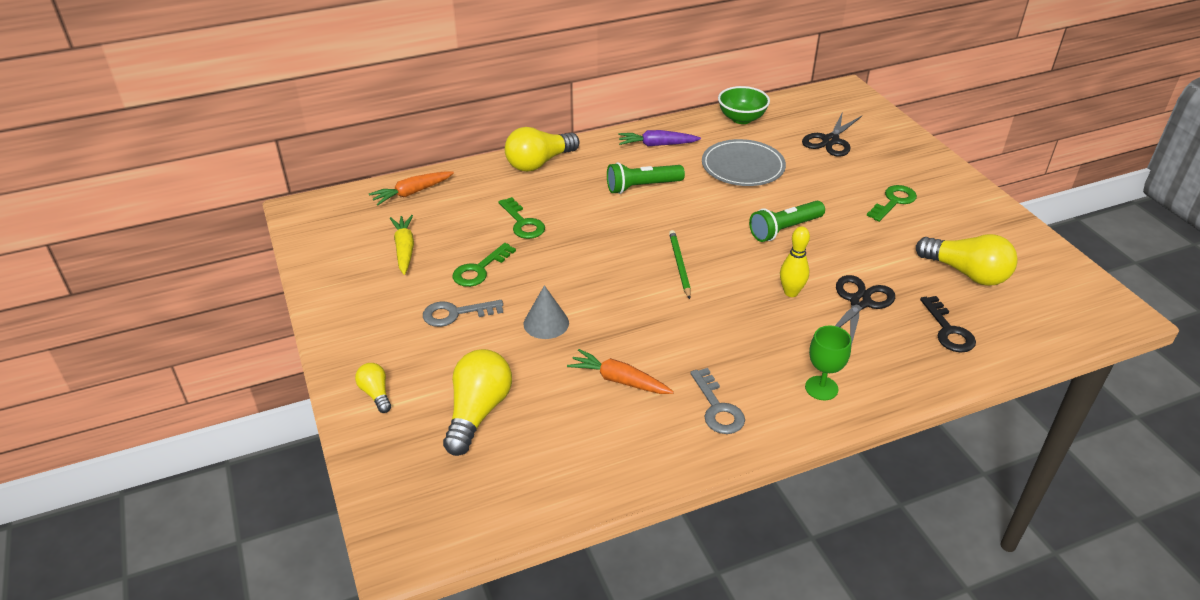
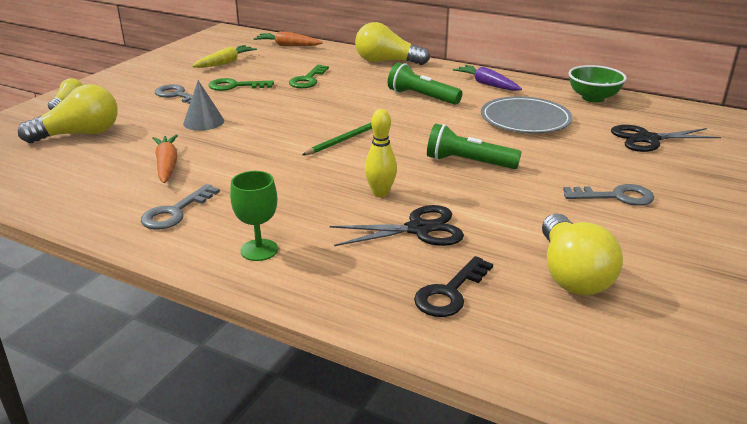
camera: 50 degrees right, 10 degrees down
(893, 202) = (616, 196): green key -> grey key

